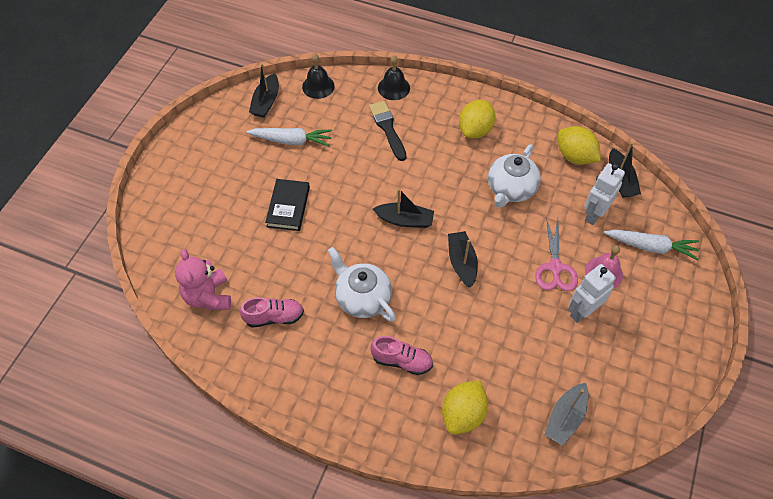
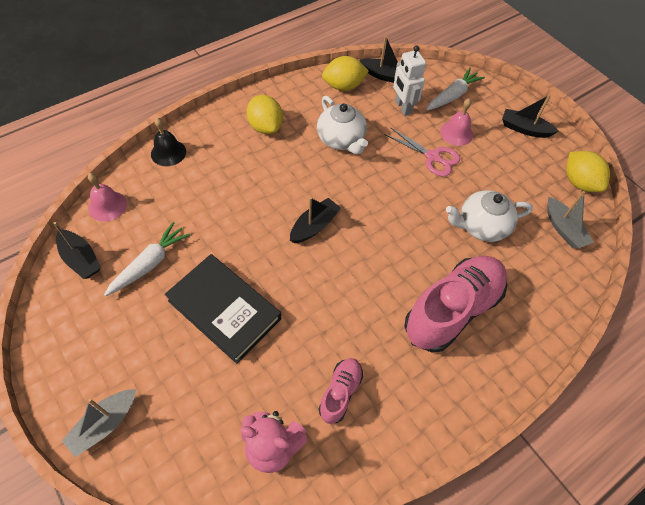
camera: 60 degrees left, 0 degrees up
(164, 194) = (105, 424): none -> grey boat
(288, 207) = (224, 309): black book -> black book, size x1.60
(318, 86) = (107, 206): black bell -> pink bell
(362, 298) = (370, 304): white teapot -> white teapot (481, 226)
(387, 128) = (208, 182): black brush -> none
(402, 361) = (452, 310): pink shoe -> pink shoe, size x2.02
(462, 262) = (386, 212): black boat -> black boat (524, 129)
(463, 414) = (526, 294): yellow lemon -> yellow lemon (579, 182)
(582, 311) = (480, 164): white robot -> none

